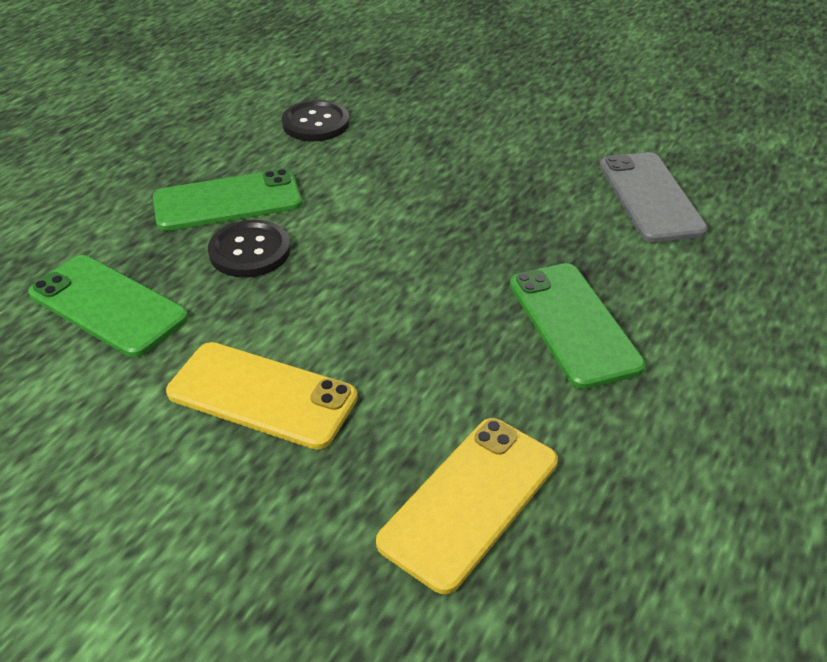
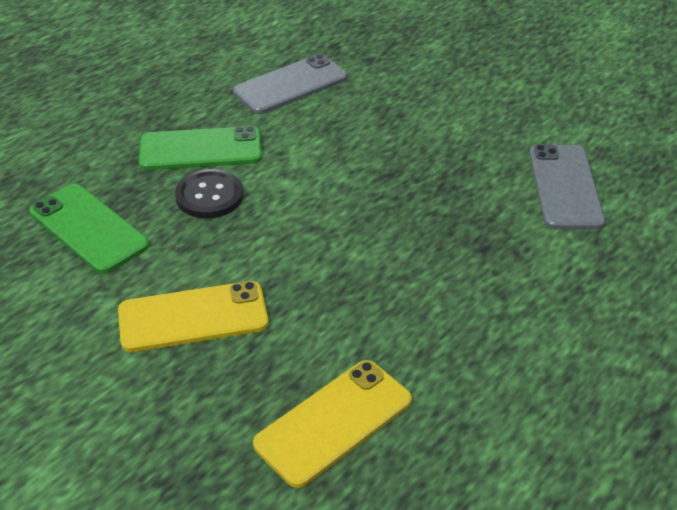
camera: 10 degrees right, 0 degrees up
(262, 395) = (193, 317): yellow phone -> yellow phone turned 45 degrees counterclockwise
(316, 123) = (290, 85): black button -> grey phone
(573, 324) = (461, 292): green phone -> none

